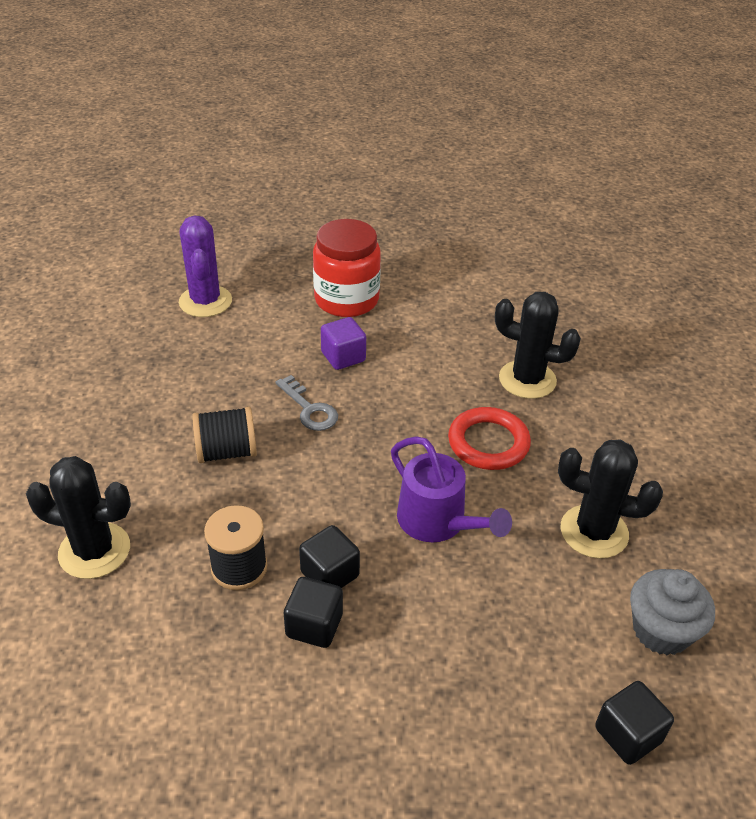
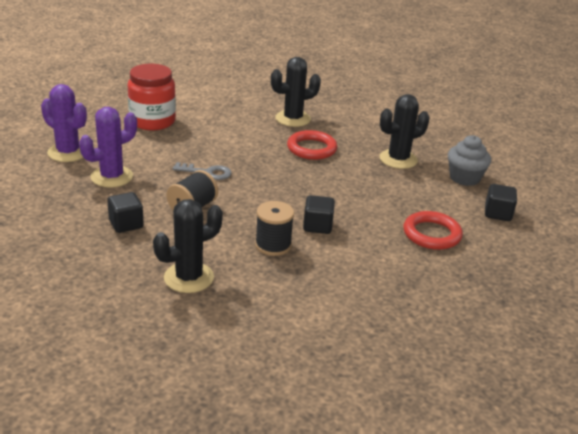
camera: 45 degrees left, 10 degrees down
(203, 358) = (112, 177): none -> purple cactus
(314, 625) = (339, 246): black cube -> black cube (126, 224)
(343, 357) = (190, 145): purple cube -> none
(437, 522) = (334, 186): purple watering can -> none
(466, 697) = (431, 234): none -> red ring

